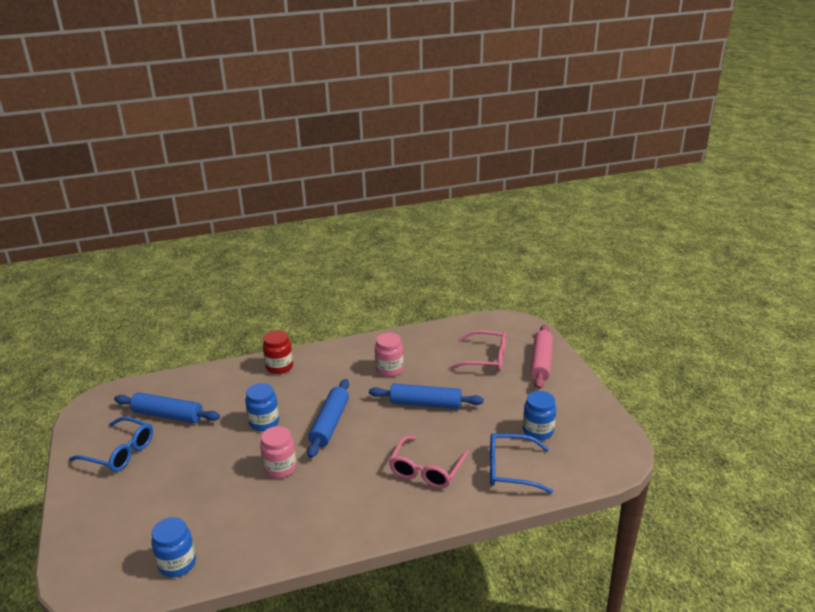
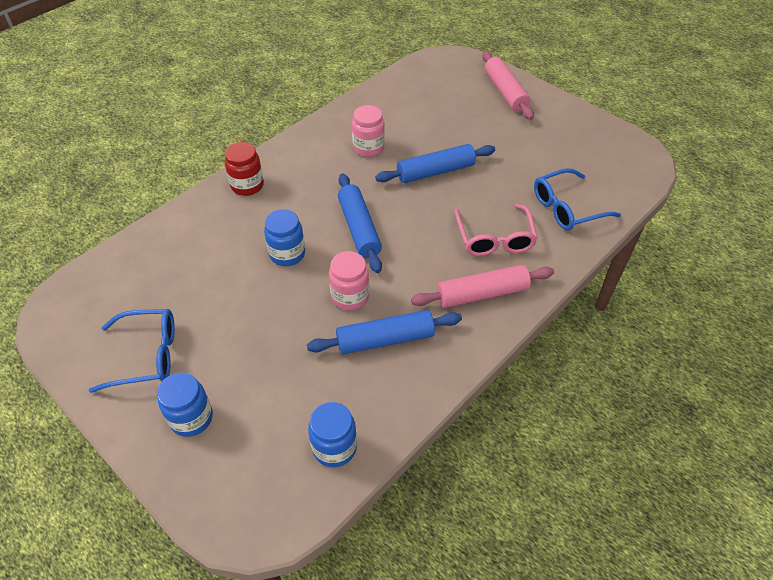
camera: 30 degrees left, 20 degrees up
(168, 415) = (166, 289): blue rolling pin -> blue rolling pin (385, 339)
(378, 506) = (482, 293): none -> pink rolling pin
(485, 358) = (451, 104): pink glasses -> none
(538, 431) = (559, 161): blue jar -> blue jar (191, 418)

